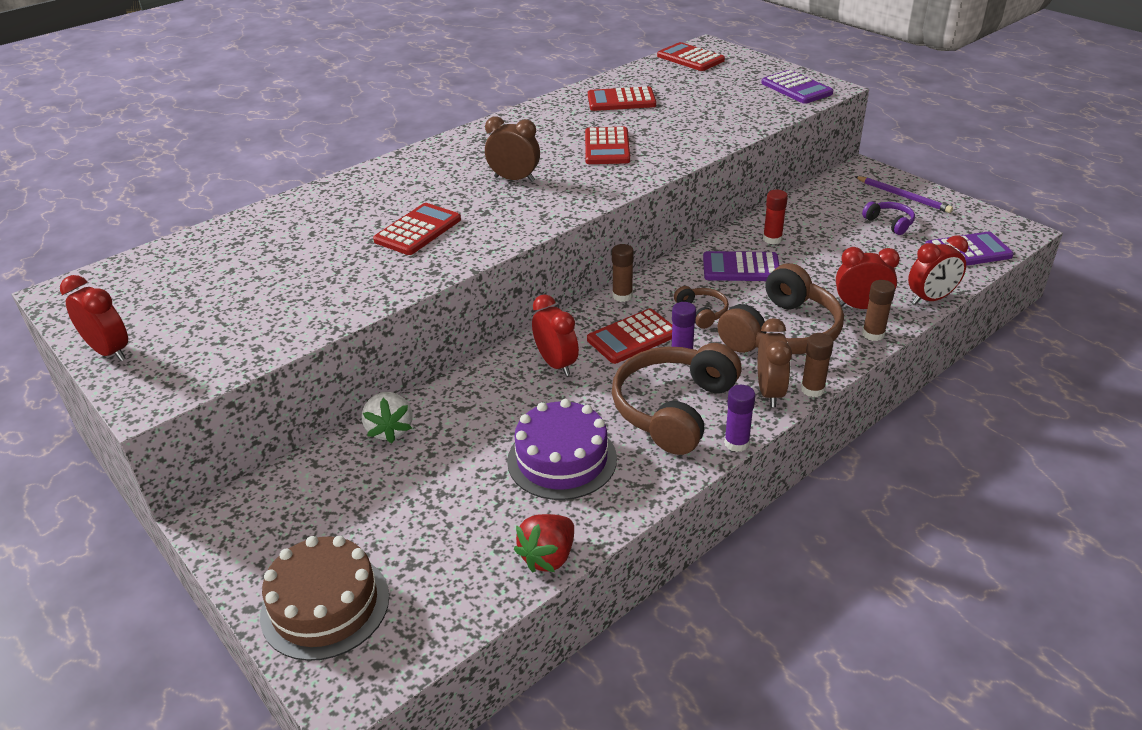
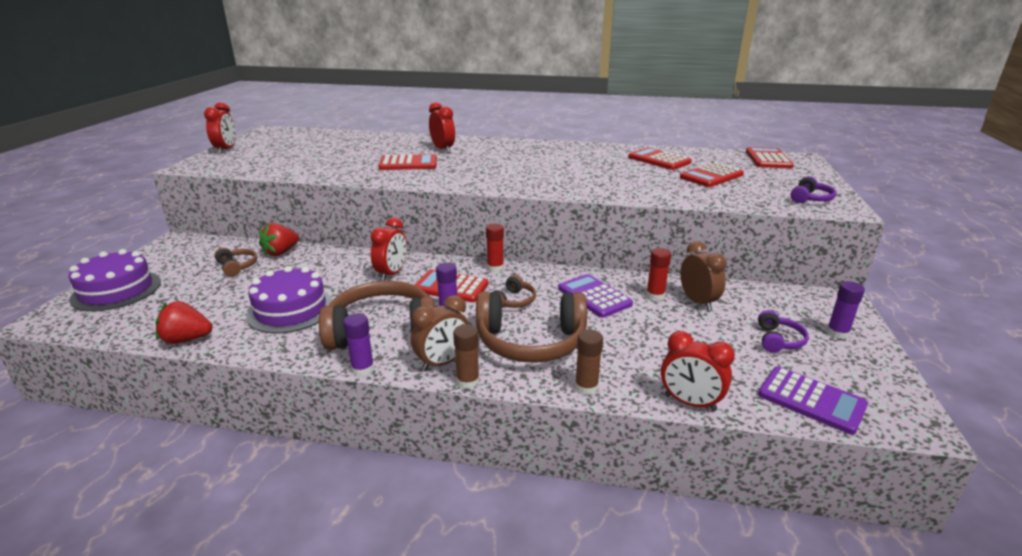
camera: 50 degrees right, 10 degrees down
(325, 605) = (116, 290): brown cake -> purple cake
(387, 477) = (237, 267): none -> brown headphones
(390, 430) = (281, 252): white strawberry -> red strawberry
(514, 179) = (502, 165): brown clock -> brown clock (698, 302)
(607, 147) = (587, 173): red calculator -> red calculator (711, 176)
(622, 296) = (495, 268): brown glue stick -> red glue stick
(796, 88) = (810, 199): purple calculator -> purple headphones
(861, 307) = (619, 367): red clock -> red clock (443, 149)
(903, 196) = (837, 333): purple pencil -> purple glue stick

